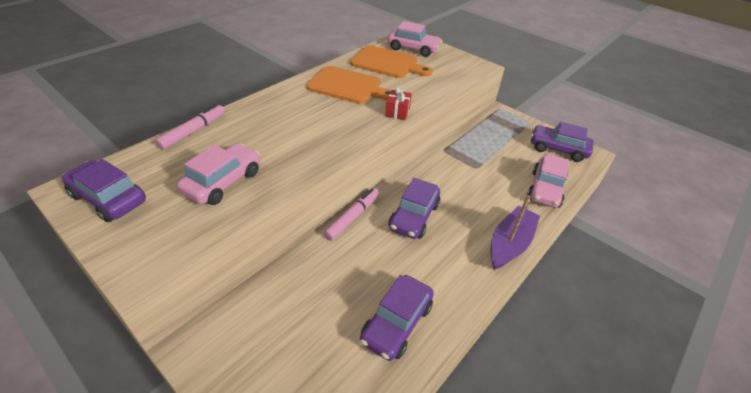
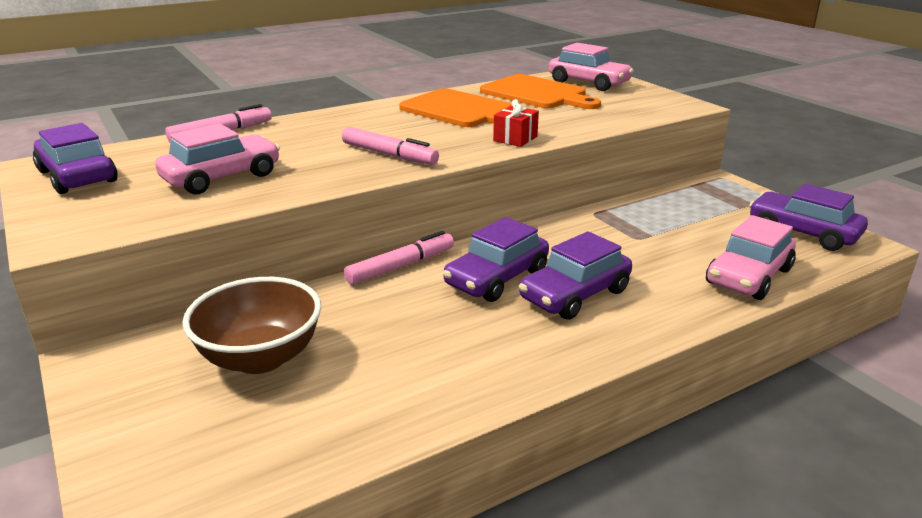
camera: 20 degrees right, 15 degrees down
(304, 317) = (260, 358): none -> brown bowl
(326, 140) = (389, 154): none -> pink marker
(397, 323) = (392, 389): purple car -> purple car (575, 295)
(510, 244) = (641, 331): purple boat -> none

